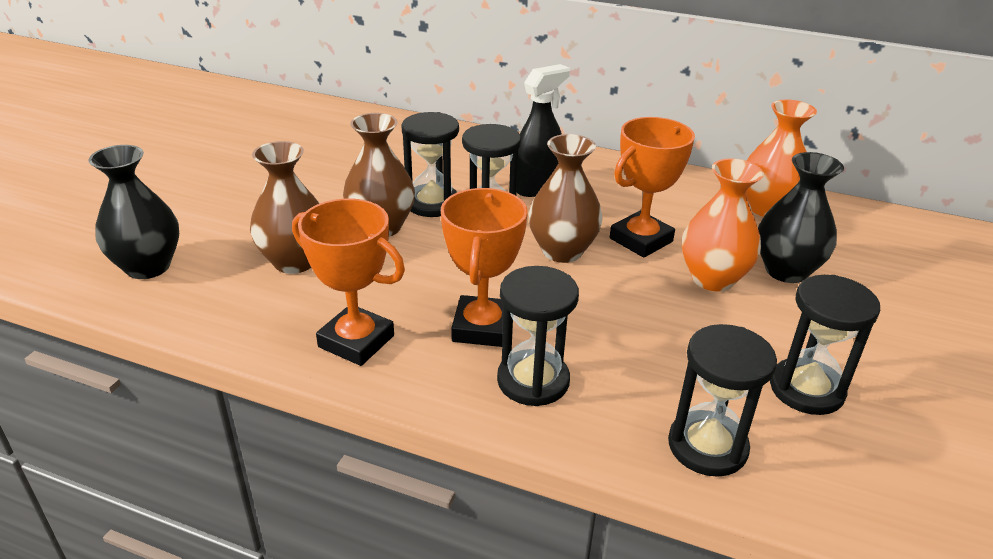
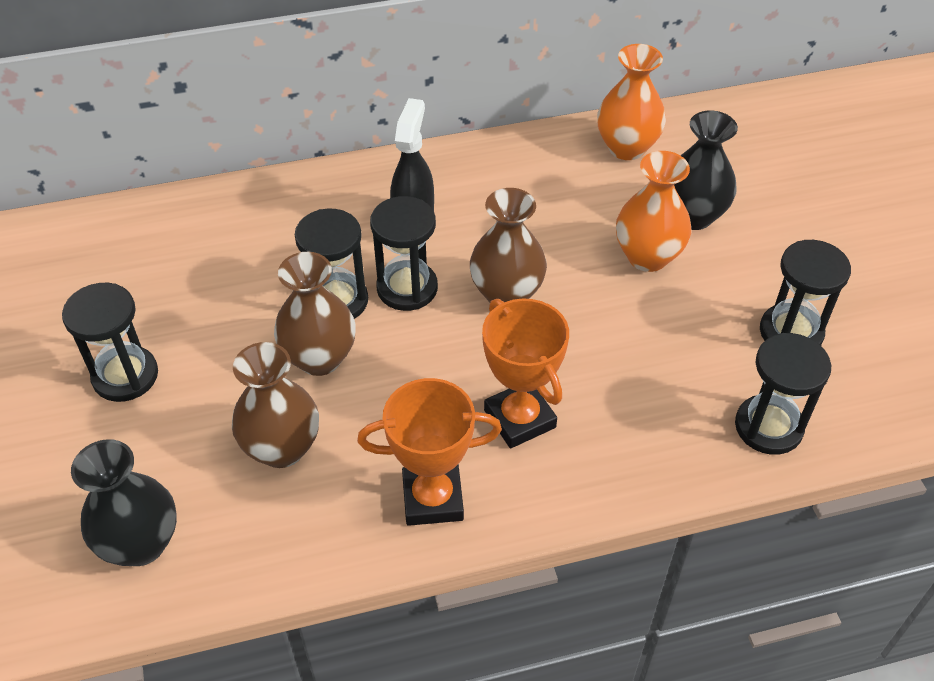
camera: 35 degrees left, 15 degrees up
(533, 381) = (606, 446): black hourglass -> black hourglass (125, 376)
(641, 240) = (558, 243): orange trophy -> none

